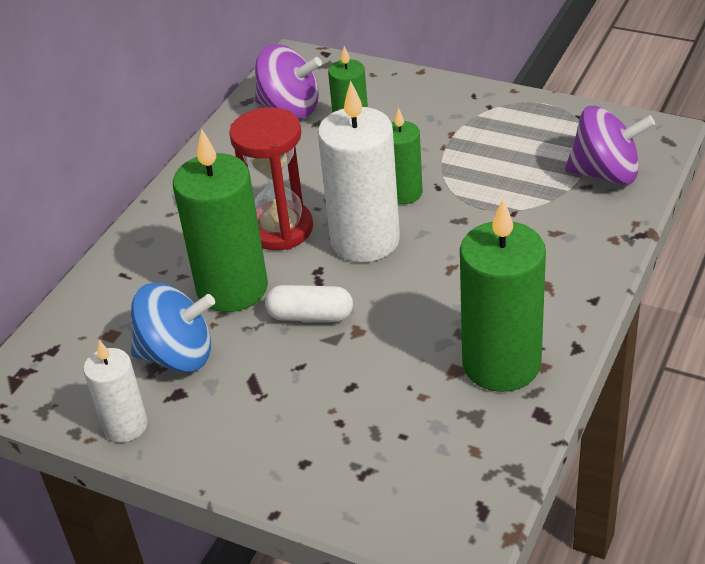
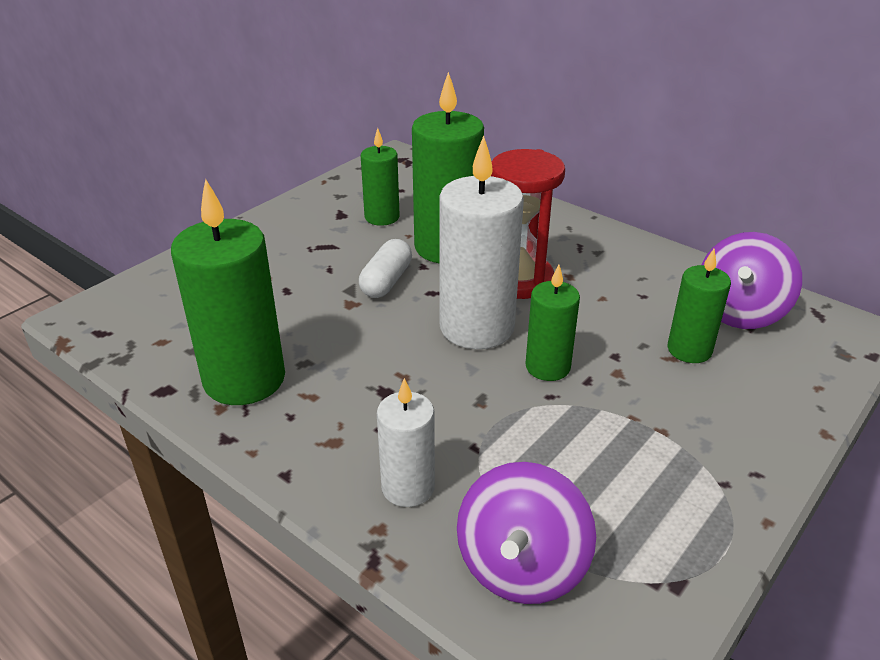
camera: 100 degrees right, 5 degrees down
(125, 425) = (325, 193): white candle -> white candle (408, 487)
(177, 355) = (382, 217): blue spinning top -> green candle

